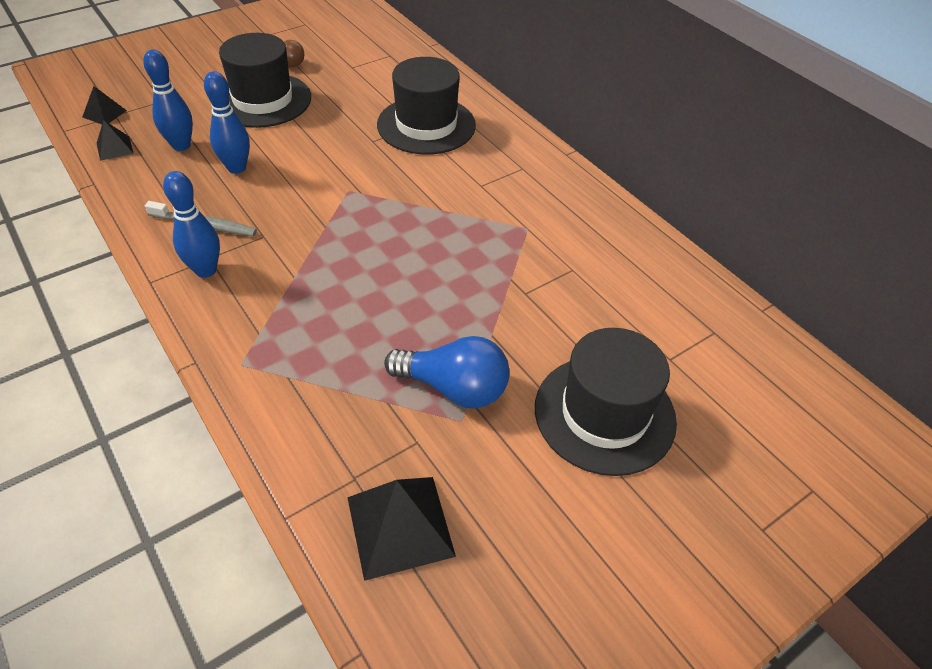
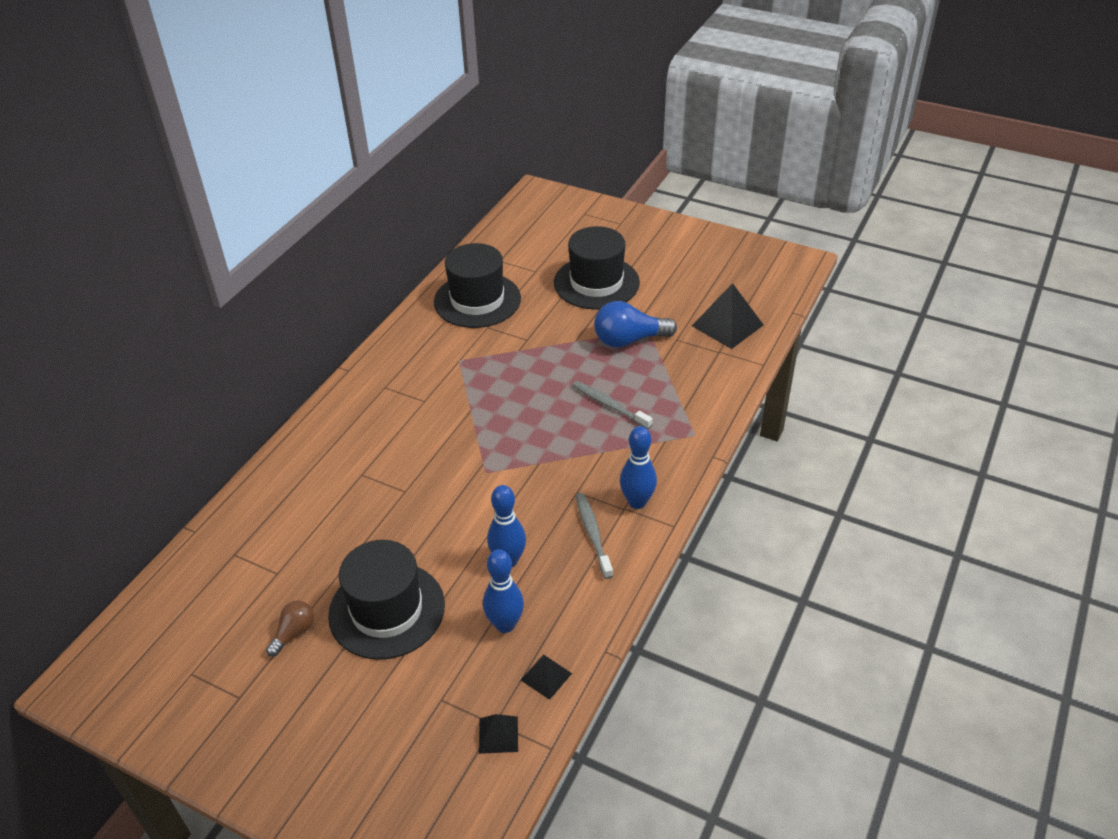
camera: 115 degrees left, 5 degrees down
(355, 313) = (609, 405): none -> grey toothbrush
(426, 125) = (357, 467): black hat -> black hat (477, 300)
(454, 388) = (629, 340): blue light bulb -> blue light bulb turned 90 degrees counterclockwise

